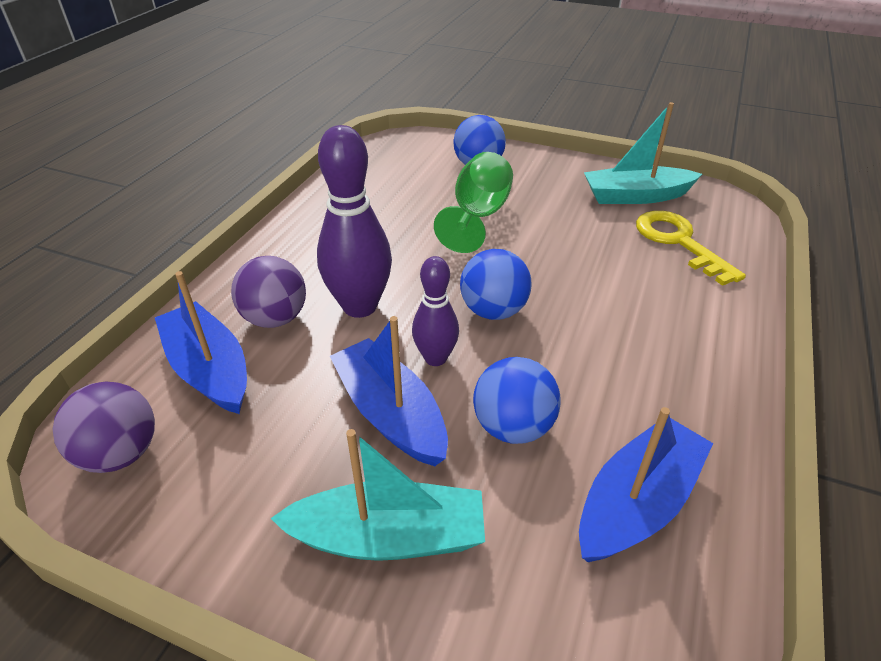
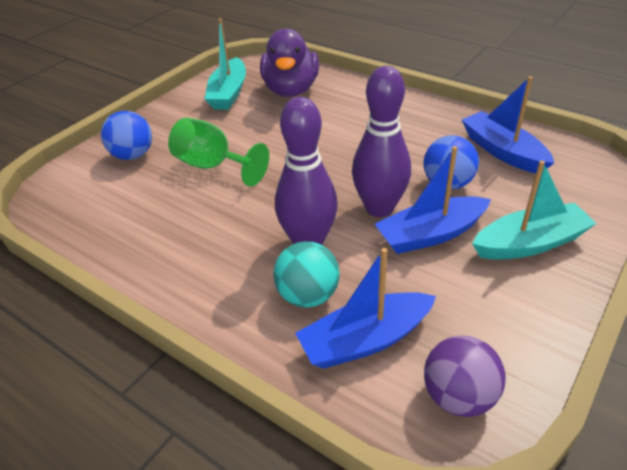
camera: 75 degrees left, 0 degrees up
(275, 318) = (308, 296): purple ball -> turquoise ball
(389, 536) = (530, 243): turquoise boat -> turquoise boat turned 60 degrees clockwise
(435, 358) = (379, 208): purple bowling pin -> purple bowling pin, size x1.68
(493, 311) = (336, 175): blue ball -> none
(678, 242) = (291, 90): yellow key -> purple duck

